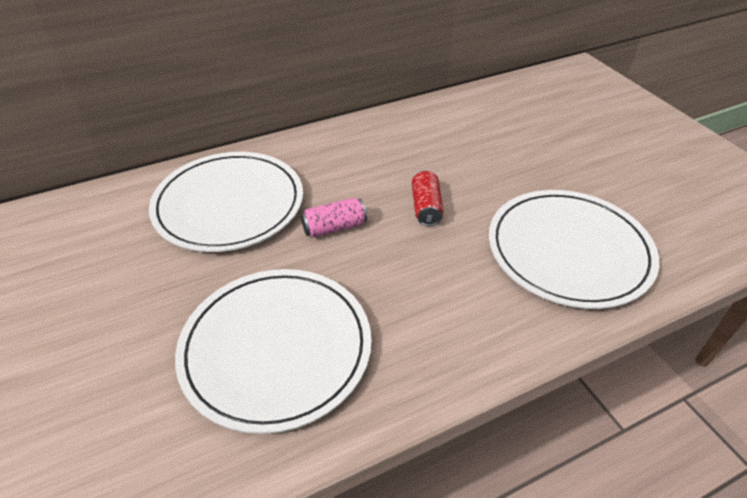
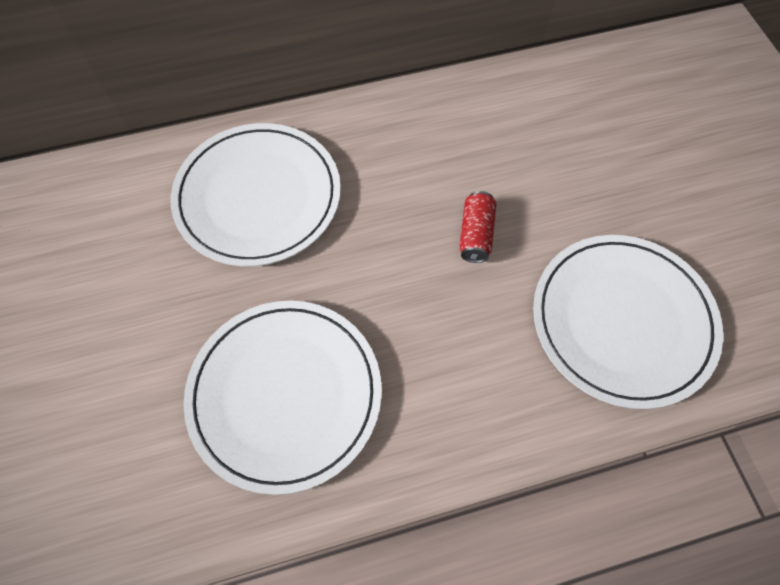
camera: 10 degrees right, 20 degrees up
(334, 227) = (368, 247): pink can -> none

